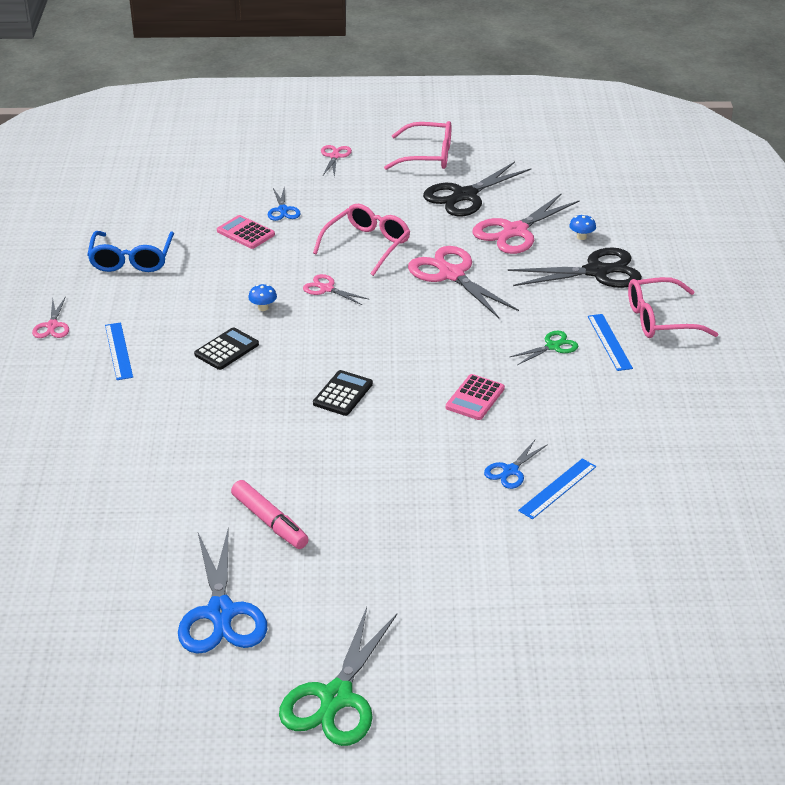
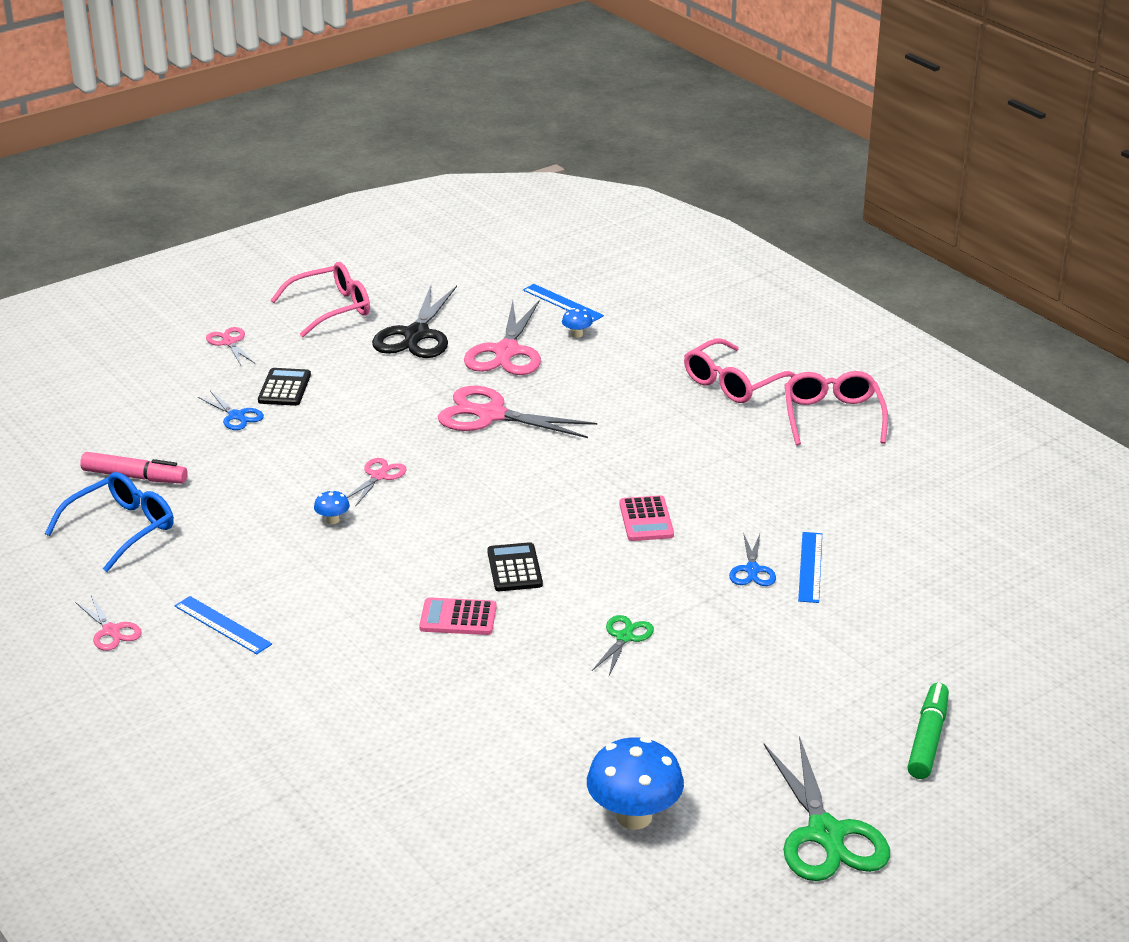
camera: 35 degrees left, 5 degrees down
(131, 260) = (122, 529): blue glasses -> blue glasses turned 105 degrees counterclockwise
(221, 613) = (634, 817): blue scissors -> blue mushroom
(226, 349) = (342, 576): black calculator -> black calculator (284, 388)
(245, 233) = (222, 454): pink calculator -> pink calculator (458, 618)
(270, 522) = (583, 715): pink marker -> pink marker (135, 477)
(326, 289) = (378, 476): pink scissors -> pink scissors turned 120 degrees clockwise
(367, 245) = (371, 418): pink glasses -> pink glasses (832, 416)
(495, 666) = (928, 739): none -> green marker
(552, 346) = (664, 444): green scissors -> green scissors (624, 637)
(596, 272) = (627, 361): black scissors -> none
(609, 342) = (710, 421): blue ruler -> blue ruler (562, 303)

